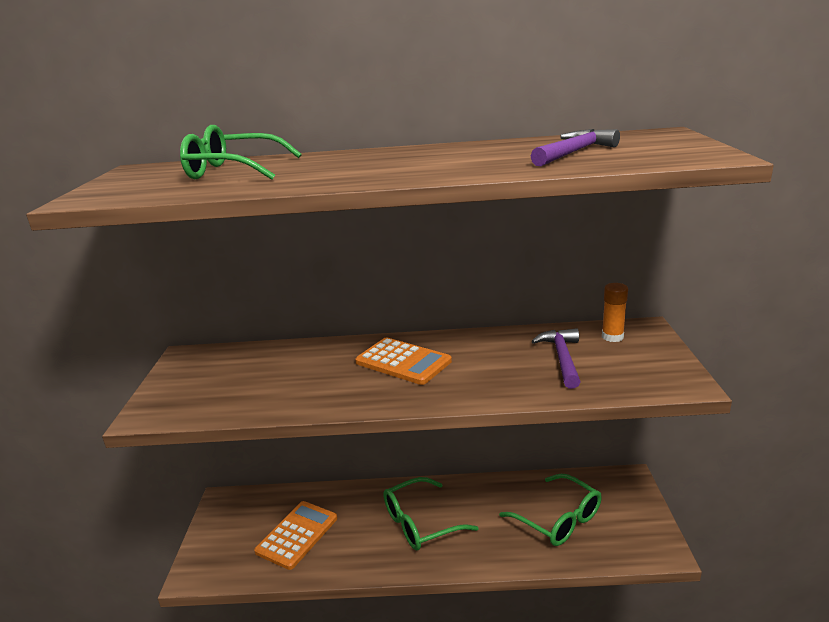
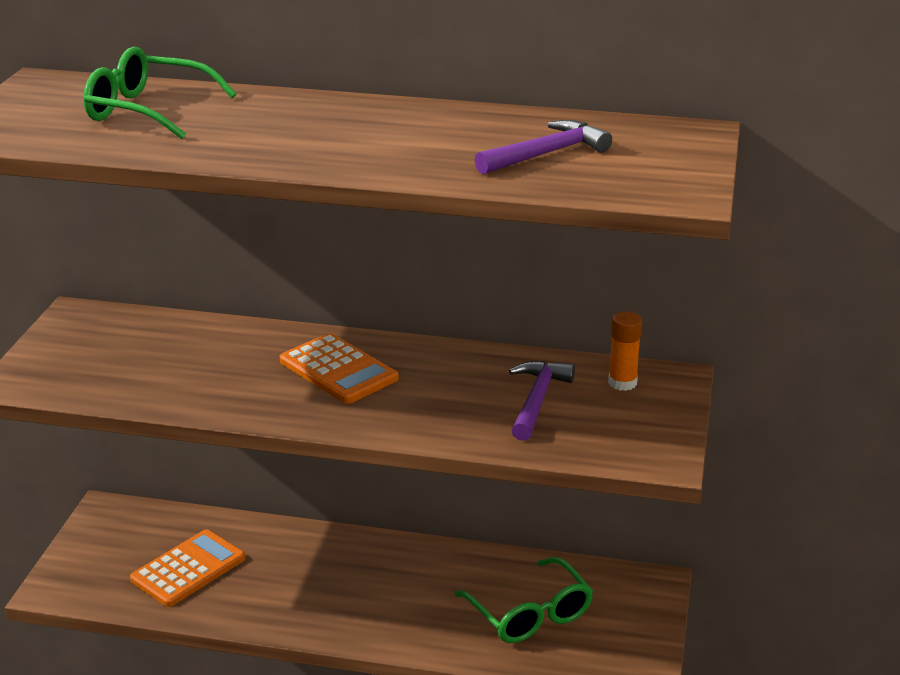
camera: 10 degrees right, 5 degrees up
(420, 523) = (348, 585): green glasses -> none

